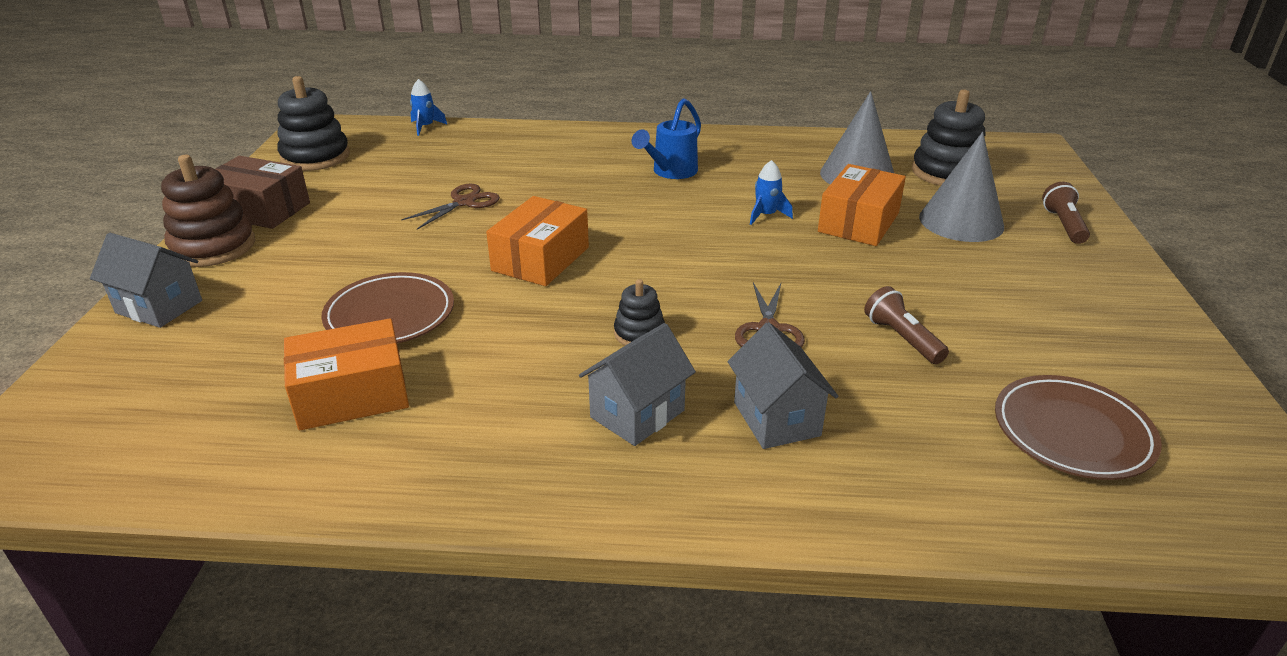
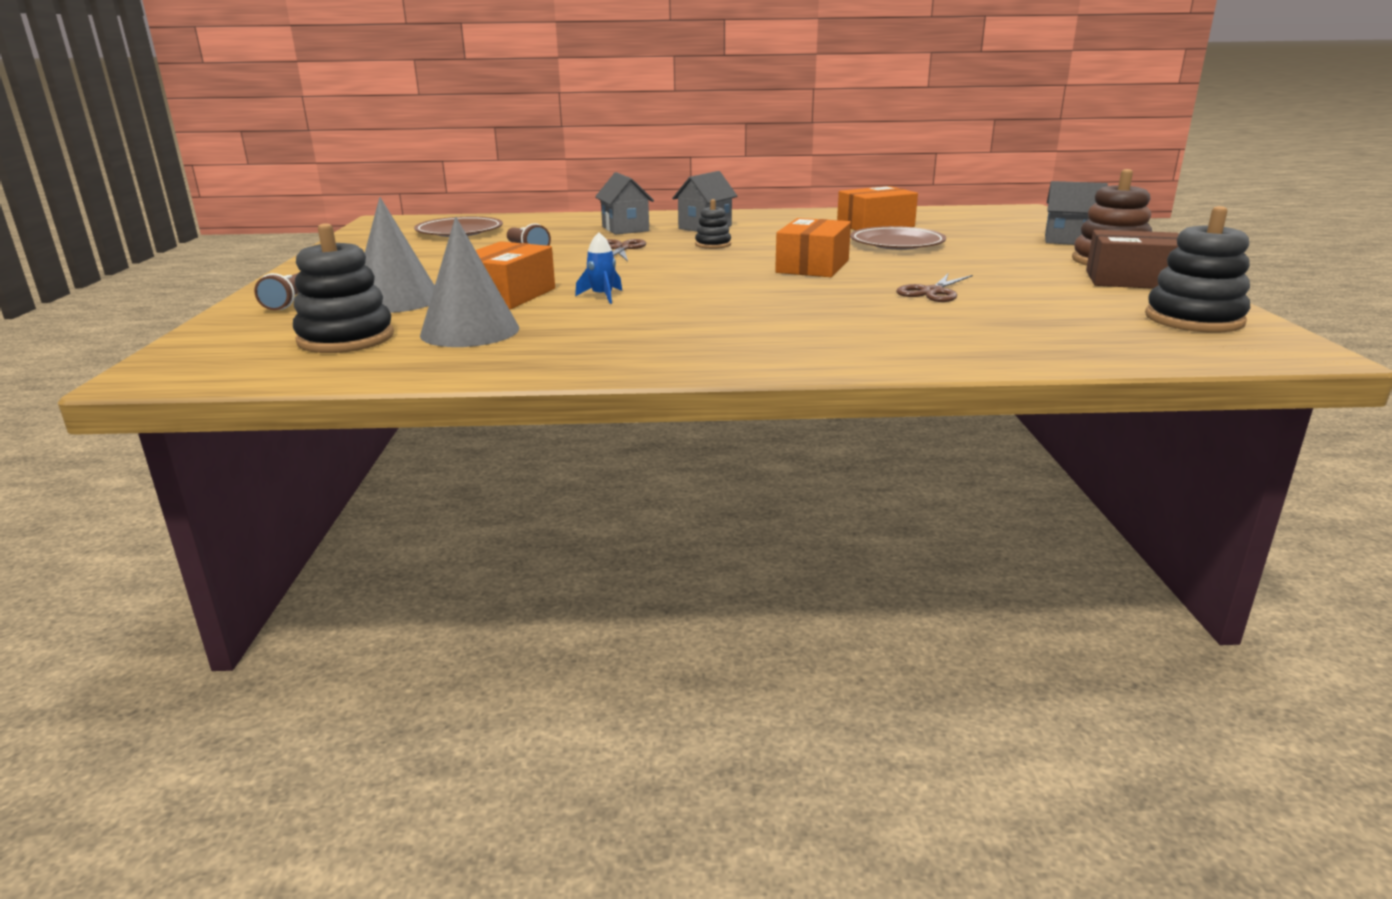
camera: 175 degrees right, 10 degrees down
(425, 127) = (1126, 359): blue rocket -> none
(671, 172) = (713, 324): blue watering can -> none

